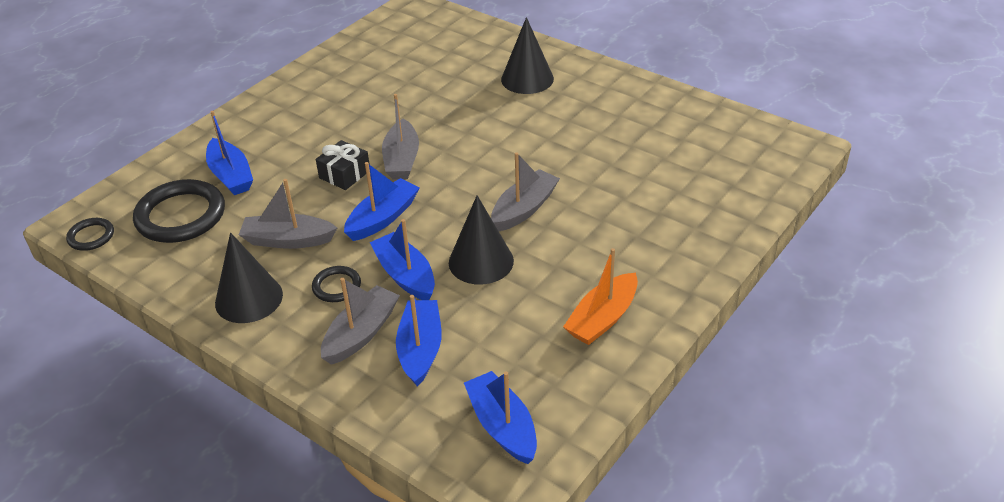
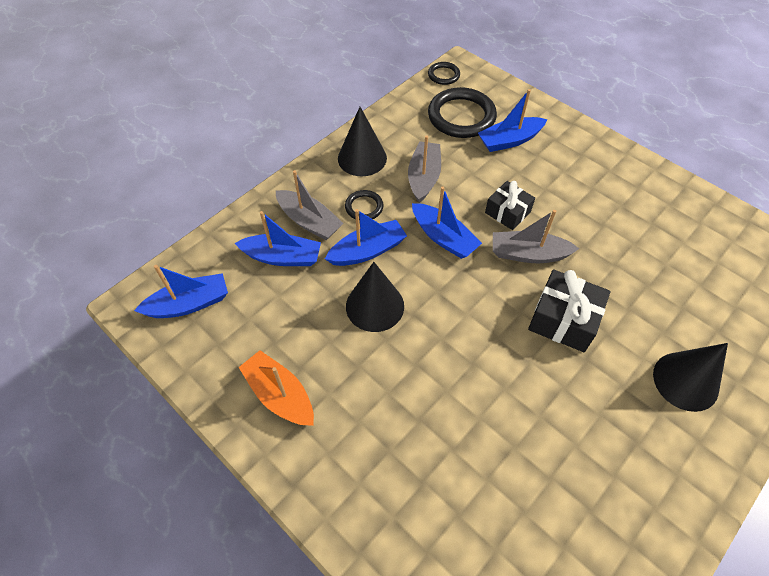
camera: 95 degrees right, 15 degrees up
(478, 138) = (563, 319): none -> black gift
(524, 209) = (444, 349): grey boat -> none

